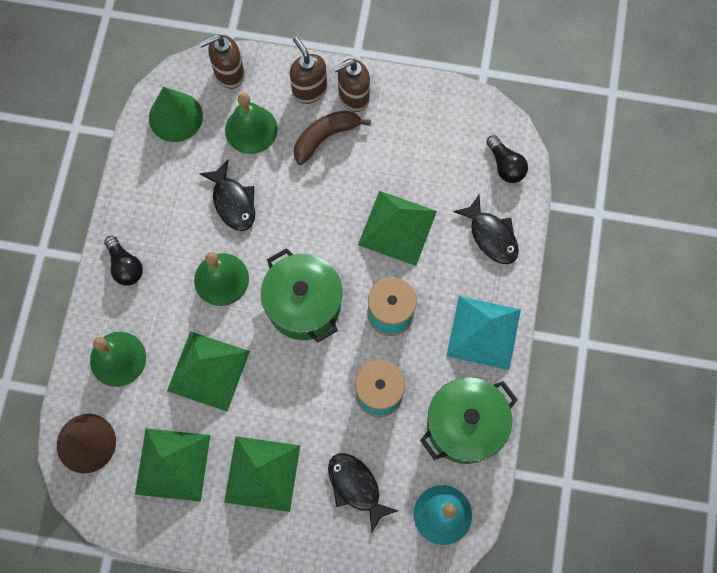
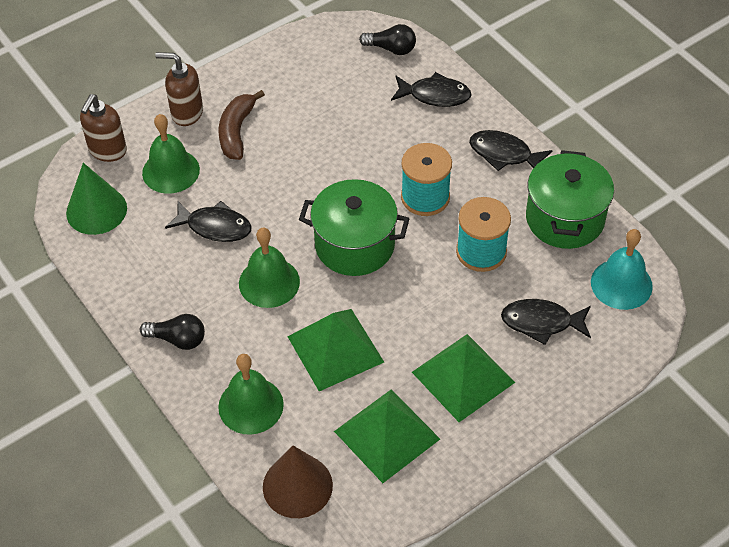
camera: 45 degrees left, 20 degrees down
(353, 97) = (227, 92): brown soap dispenser -> none
(397, 228) = (362, 143): green pyramid -> none
(483, 332) = (504, 154): turquoise pyramid -> black fish

